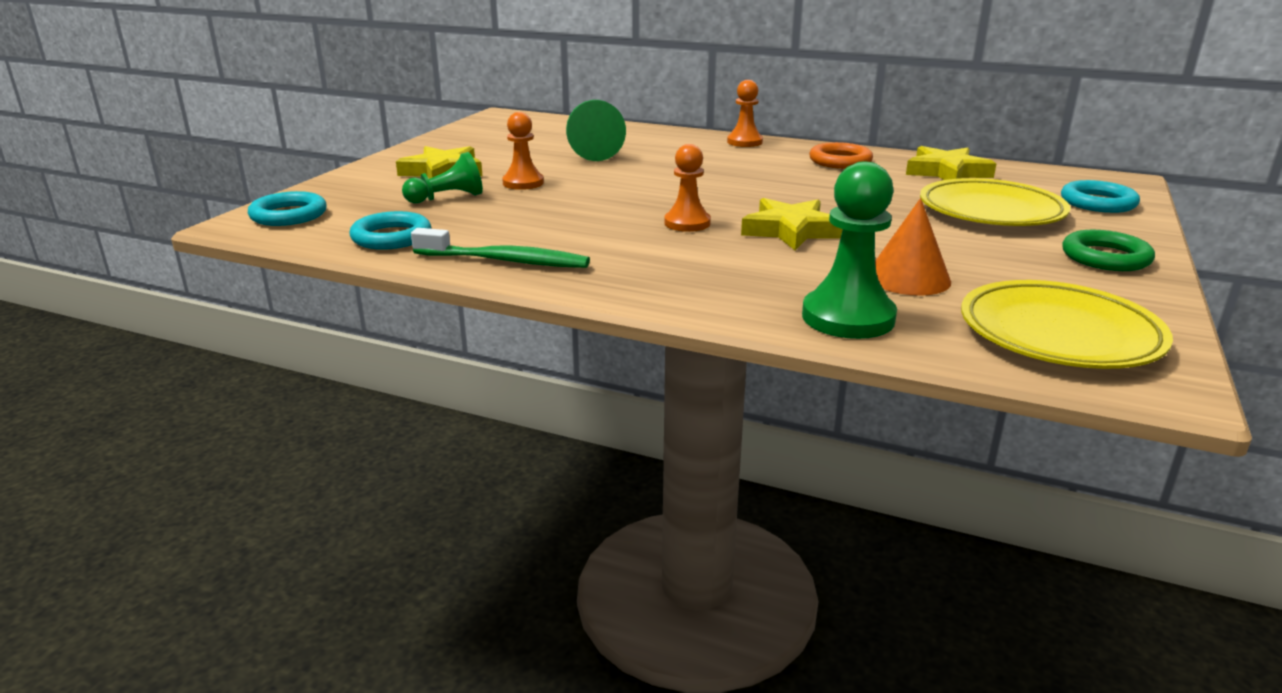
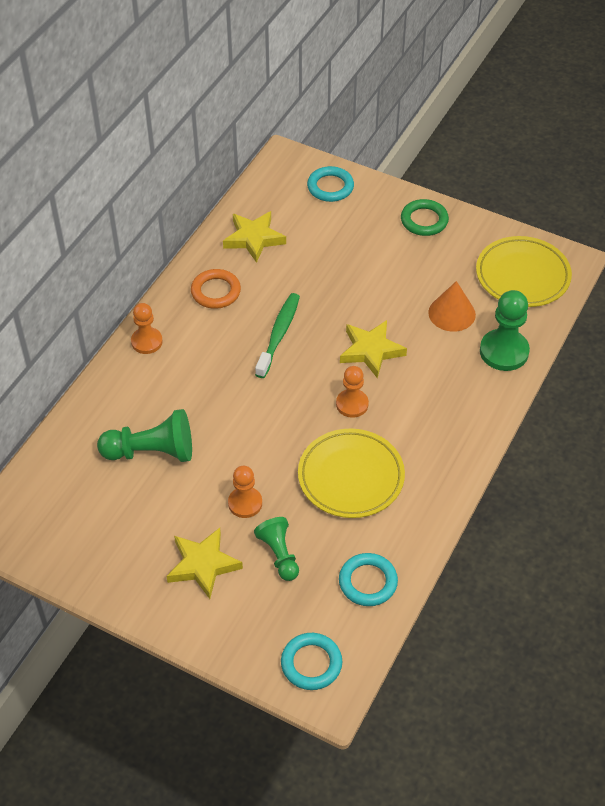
camera: 85 degrees left, 25 degrees up
(505, 261) = (417, 509): green toothbrush -> green toothbrush (279, 334)
(991, 211) = (342, 243): yellow plate -> yellow plate (351, 477)

